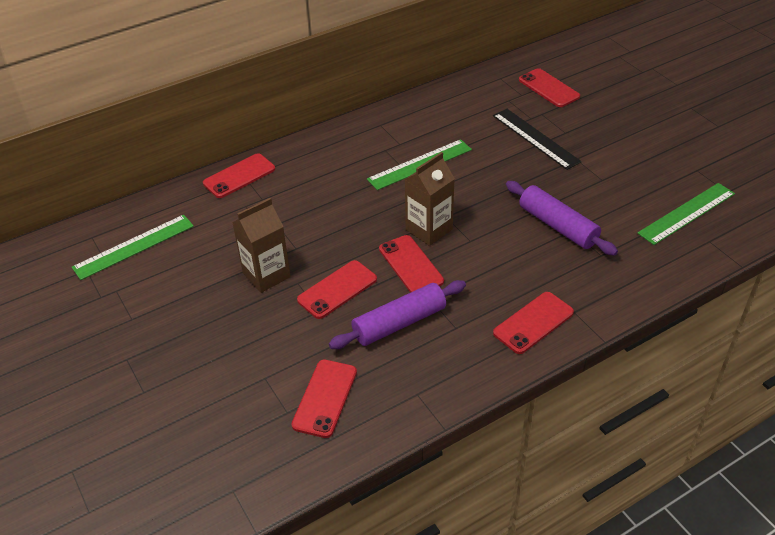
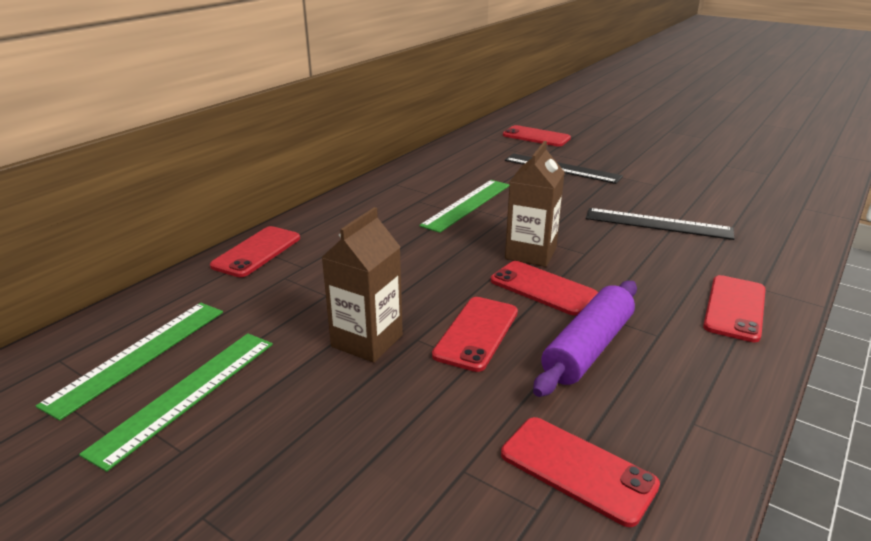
camera: 25 degrees left, 15 degrees down
(325, 398) = (577, 469): red phone -> red phone turned 45 degrees counterclockwise
(558, 226) = (658, 224): purple rolling pin -> black ruler
(687, 213) = (758, 193): green ruler -> green ruler (186, 394)

